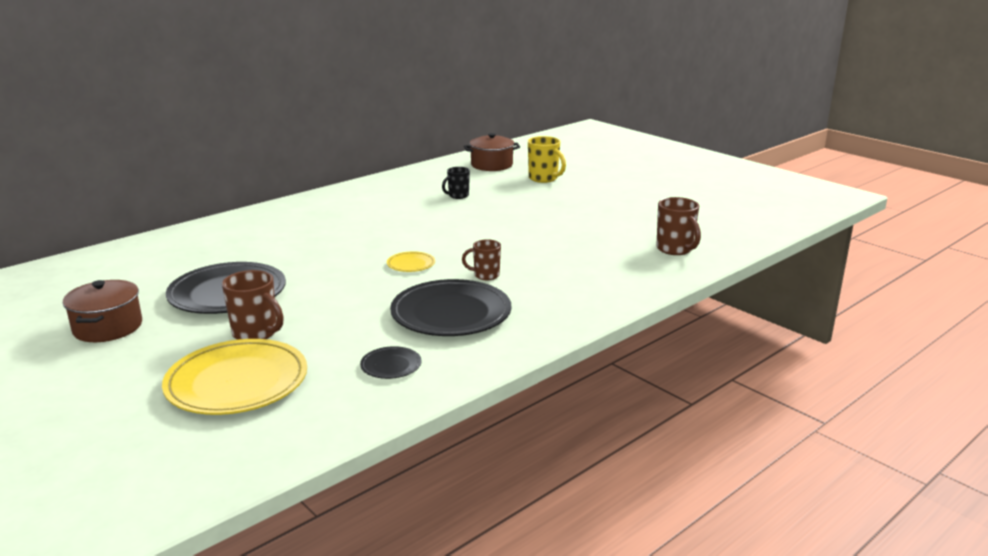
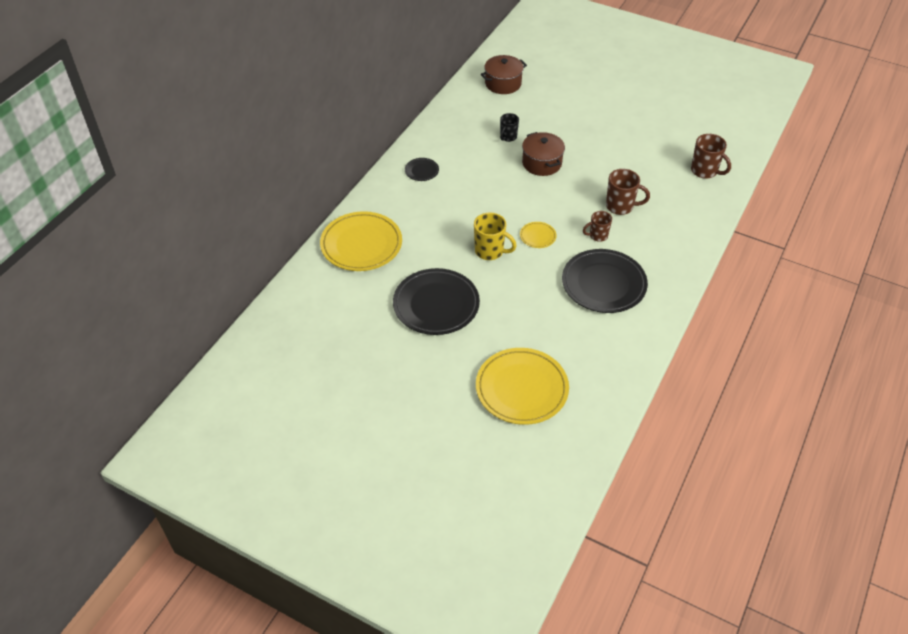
camera: 20 degrees left, 25 degrees up
(108, 327) = (386, 363): brown pot -> brown pot (541, 163)
(208, 239) = (361, 244): none -> yellow plate
(256, 333) = (493, 340): brown mug -> brown mug (620, 206)
(391, 365) = (603, 345): black plate -> black plate (421, 171)
(544, 179) = (557, 96): yellow mug -> yellow mug (490, 251)

